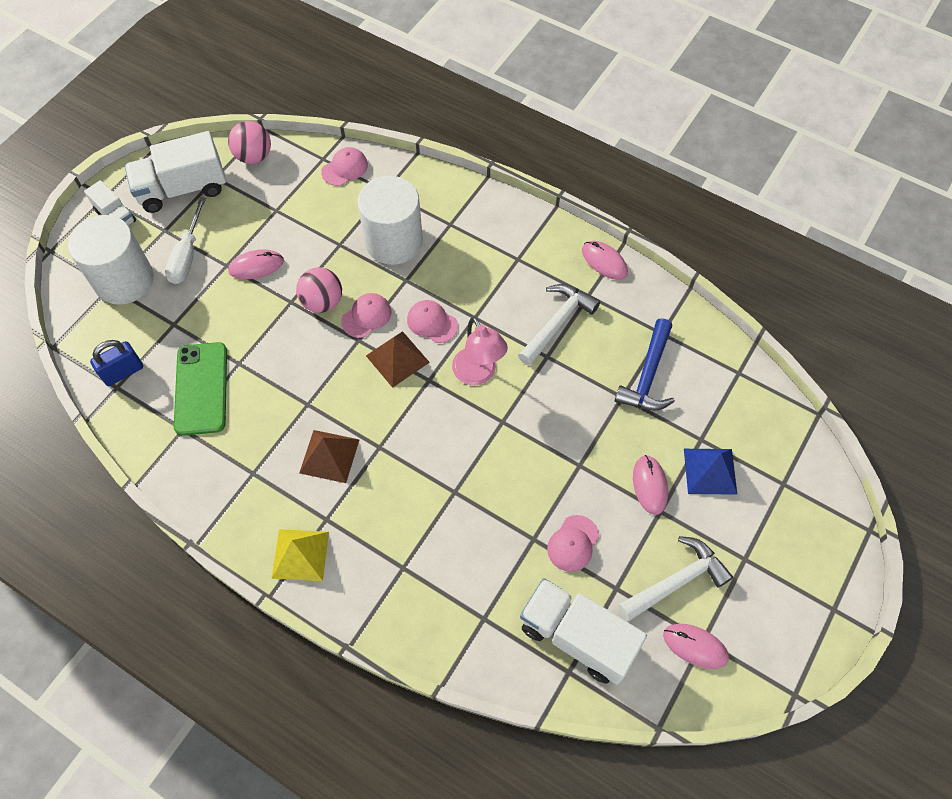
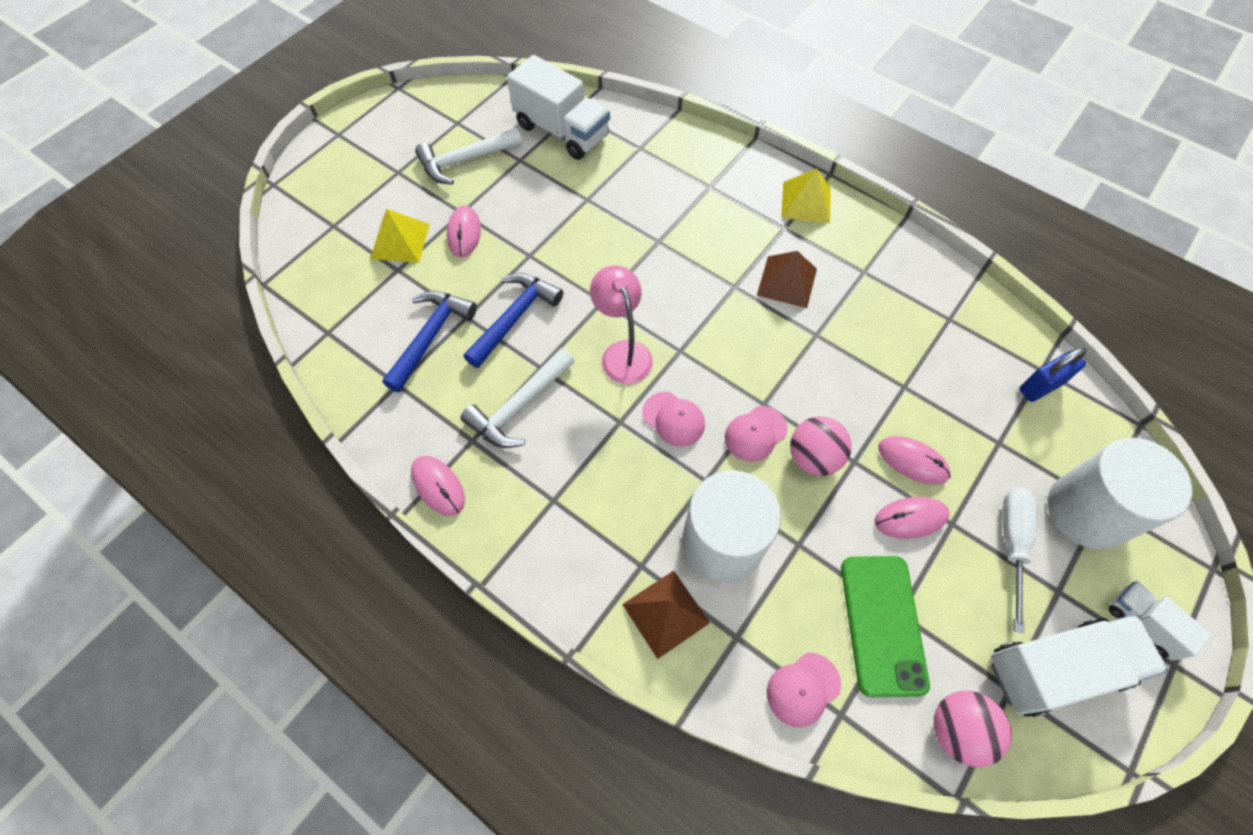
camera: 175 degrees left, 0 degrees up
(201, 388) = (942, 360): green phone -> green phone (882, 624)
(397, 359) = (716, 377): brown pyramid -> brown pyramid (665, 613)
(573, 543) = (550, 193): pink cap -> none
(578, 399) = (514, 318): none -> blue hammer
(695, 646) = (465, 119): pink mouse -> pink mouse (912, 461)
(710, 471) = (400, 241): blue pyramid -> yellow pyramid

